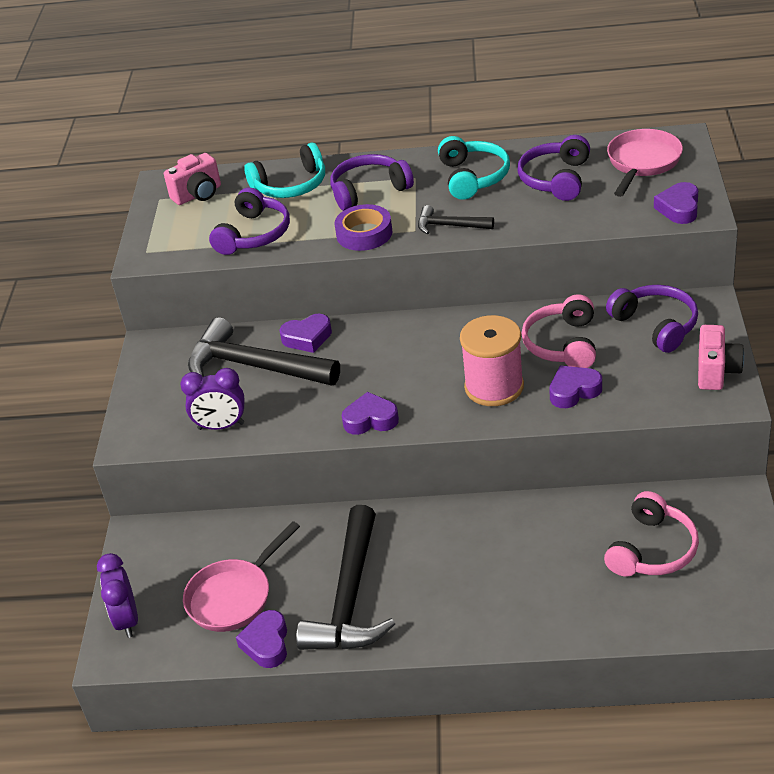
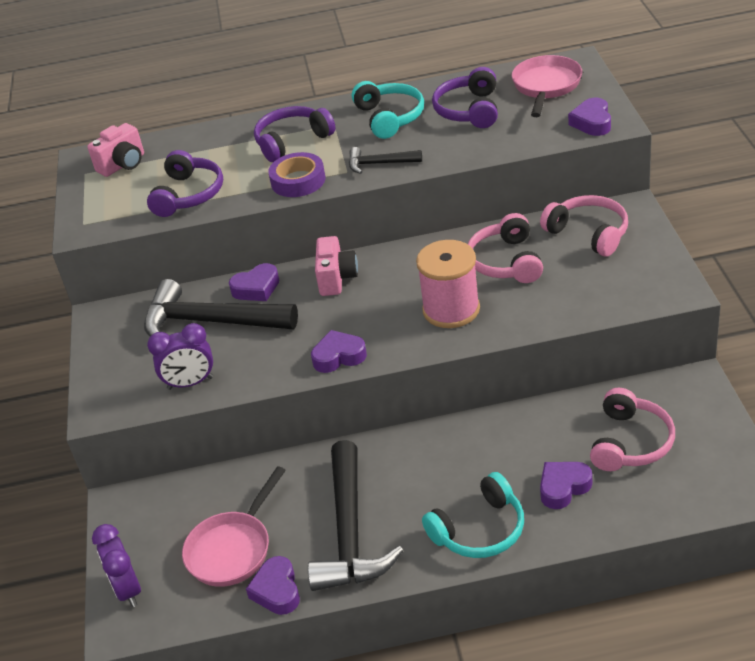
camera: 10 degrees left, 0 degrees up
(291, 185) = (214, 145): turquoise headphones -> turquoise headphones (479, 530)
(574, 391) = (528, 303): purple heart -> purple heart (563, 487)
(656, 325) = (588, 233): purple headphones -> pink headphones
(716, 372) = (657, 268): pink camera -> pink camera (336, 279)

